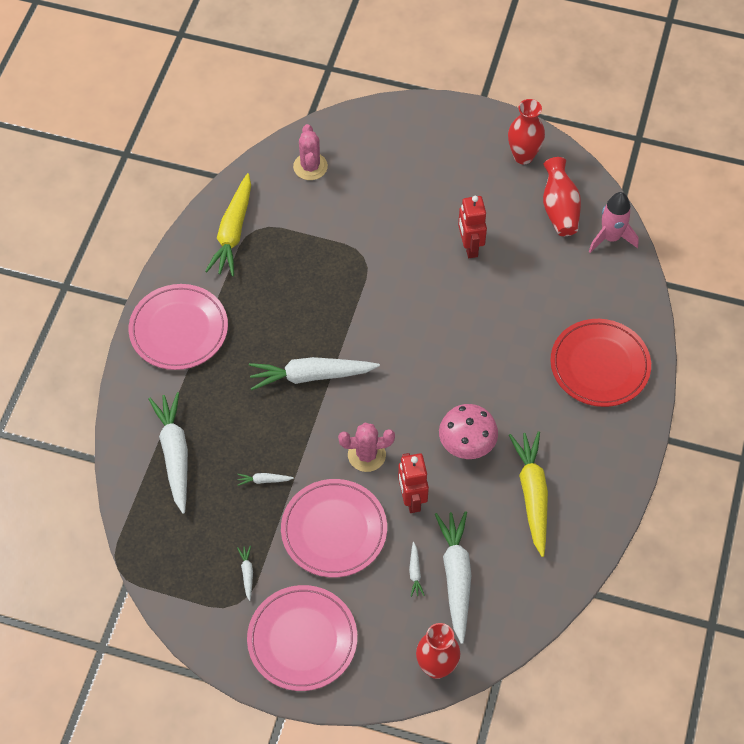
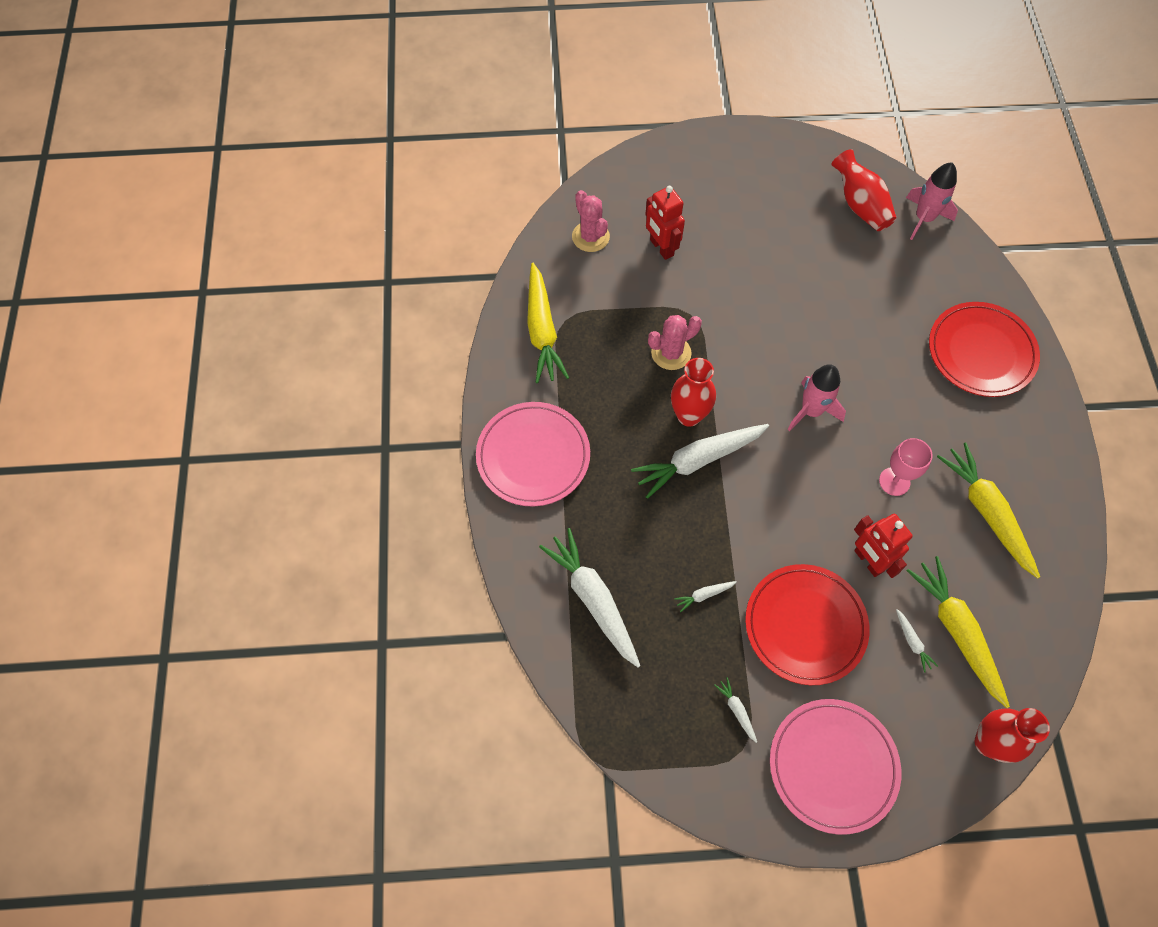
camera: 20 degrees left, 5 degrees up
(334, 530) = (805, 625): pink plate -> red plate
(366, 455) = (798, 528): pink cactus -> pink cactus (671, 353)
(426, 367) = (811, 411): none -> pink rocket
(456, 577) = (957, 632): white carrot -> yellow carrot
(466, 445) = (894, 481): pink mushroom -> pink goblet
(469, 247) = (792, 270): red robot -> red robot (661, 248)
(523, 156) = (798, 162): red vase -> red vase (689, 415)

